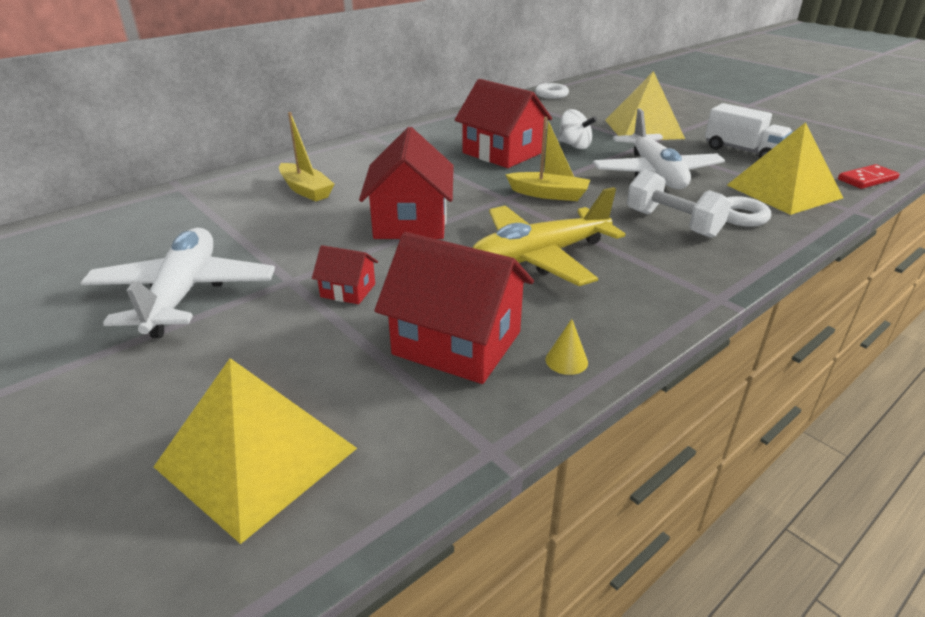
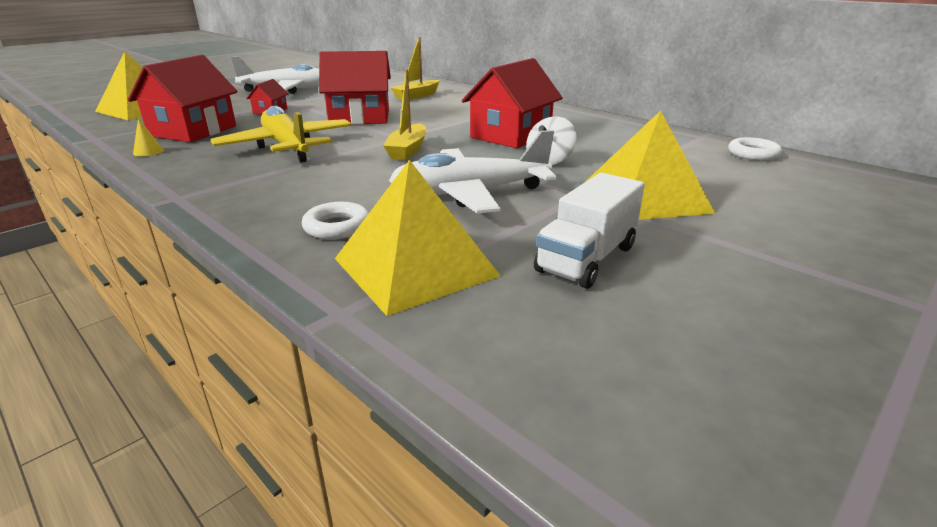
camera: 85 degrees right, 5 degrees down
(672, 223) = (330, 192): white dumbbell -> none
(867, 179) = (479, 369): red domino -> none

